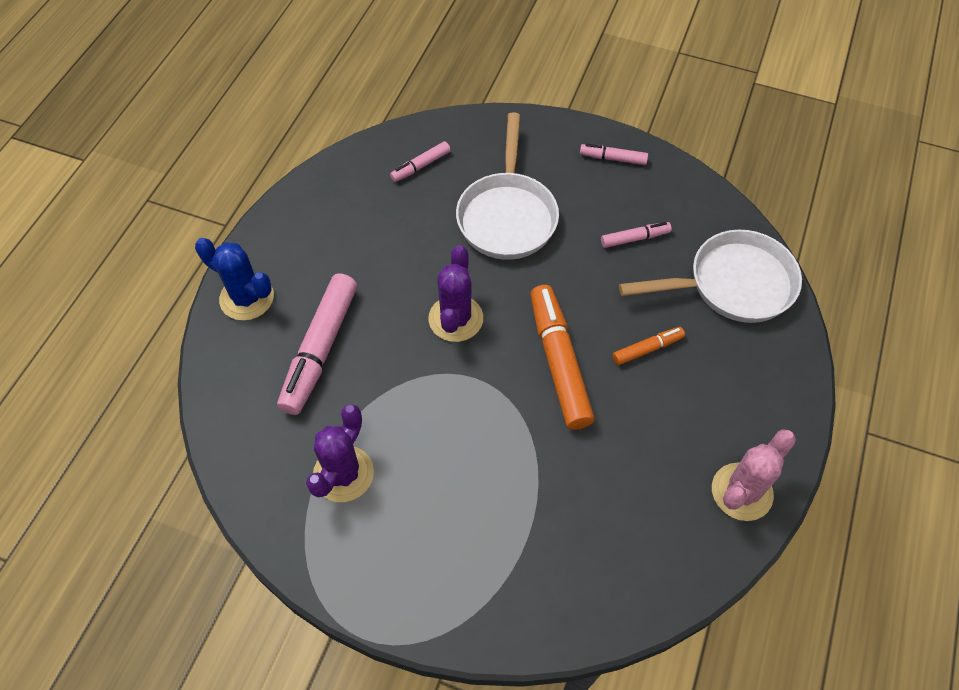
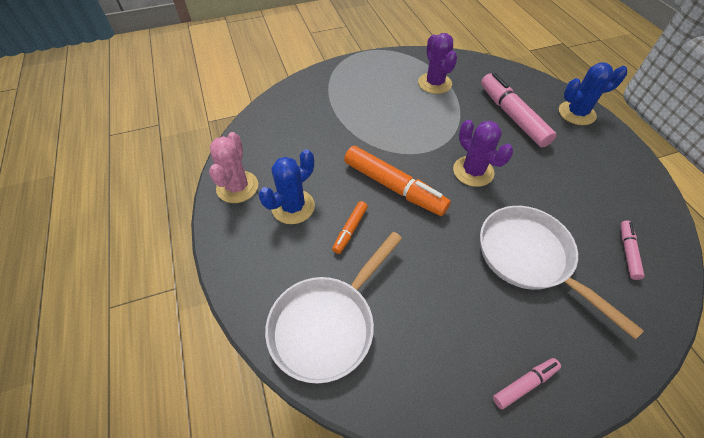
camera: 140 degrees right, 5 degrees down
(635, 238) = (430, 310): pink marker -> none
(690, 417) = (293, 207): none -> blue cactus

